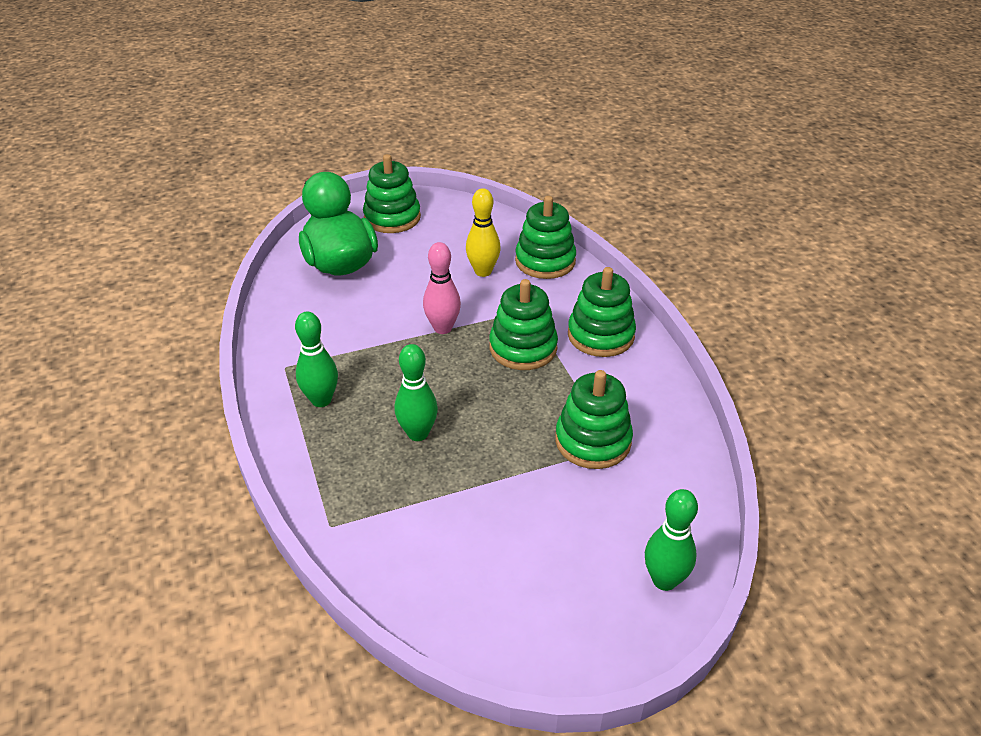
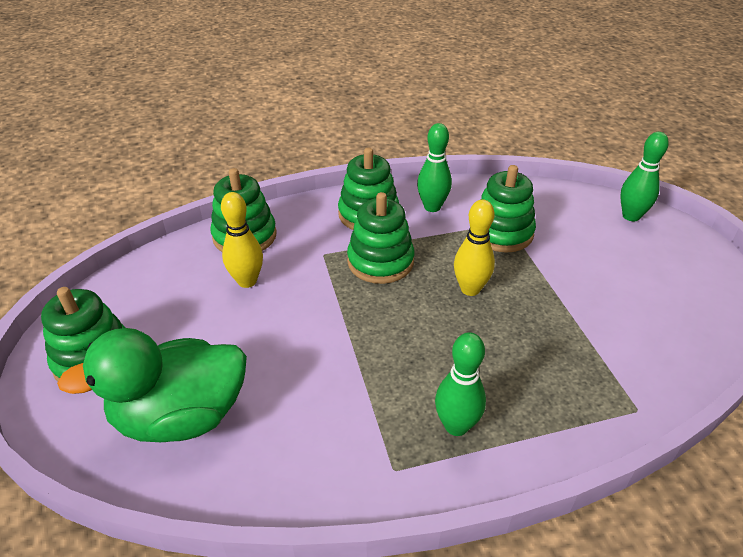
camera: 85 degrees left, 0 degrees up
(418, 433) = (503, 341): green bowling pin -> green bowling pin (432, 207)
(443, 328) = (340, 317): pink bowling pin -> none
(490, 412) = (470, 289): none -> yellow bowling pin

